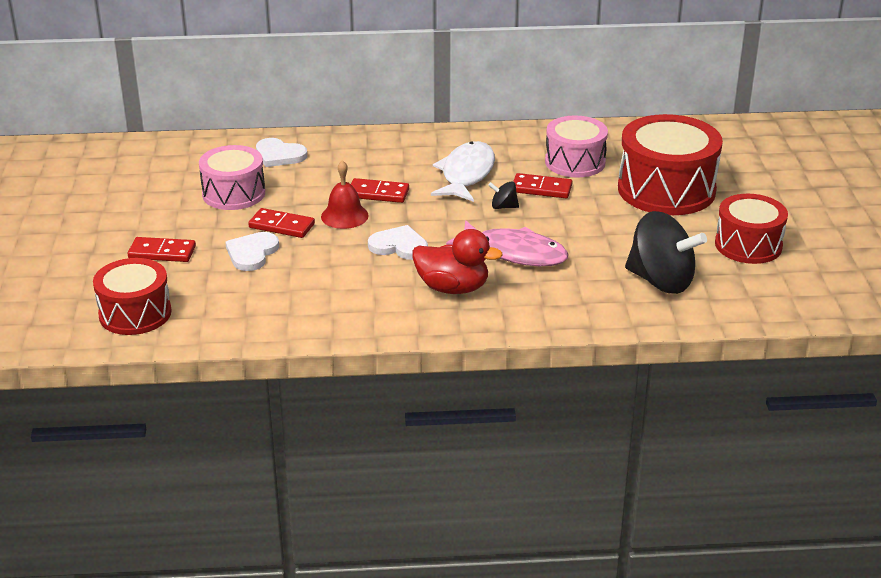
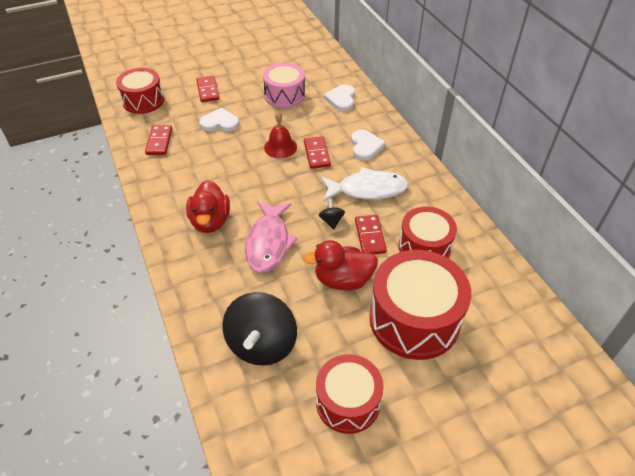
camera: 70 degrees right, 15 degrees up
(282, 226) = (256, 125): red domino -> red domino (159, 142)
(399, 246) = (254, 181): white heart -> white heart (365, 146)
(575, 162) = (424, 247): pink drum -> red drum
(596, 217) = (343, 280): none -> red duck

